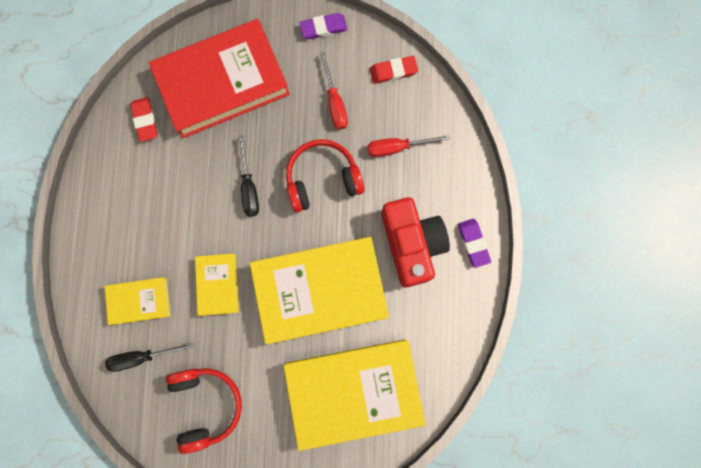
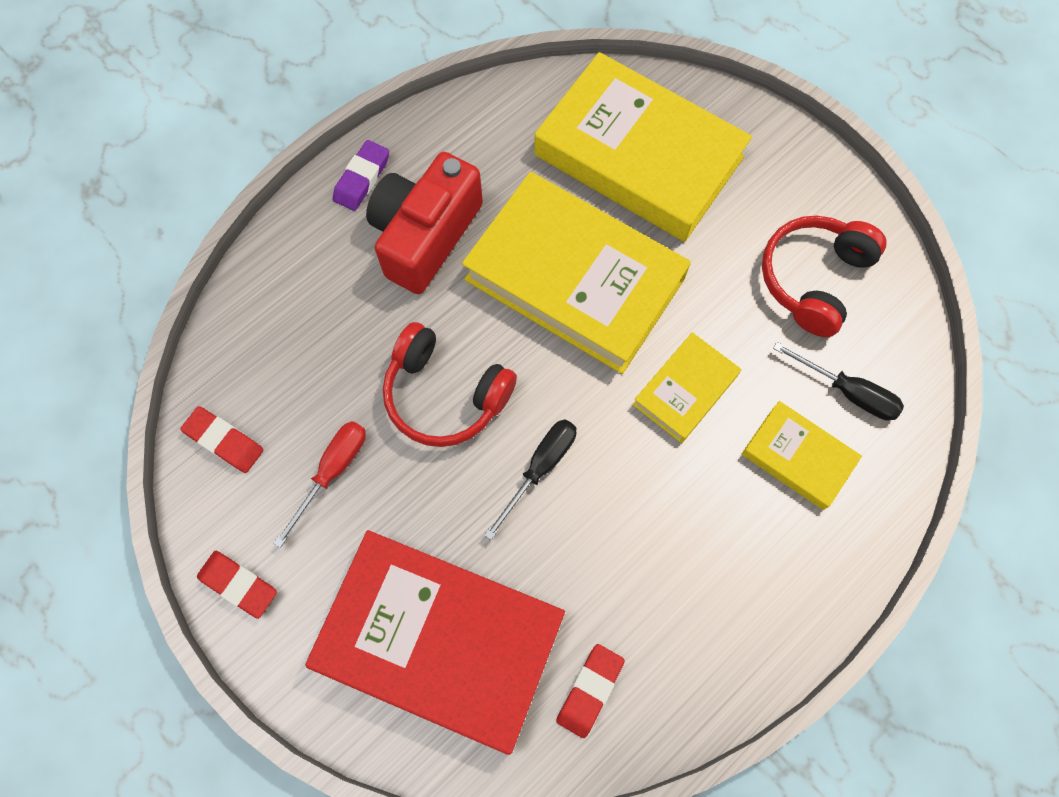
camera: 135 degrees left, 10 degrees down
(323, 28) = (238, 585): purple eraser -> red eraser
(397, 147) = (323, 349): red screwdriver -> none

